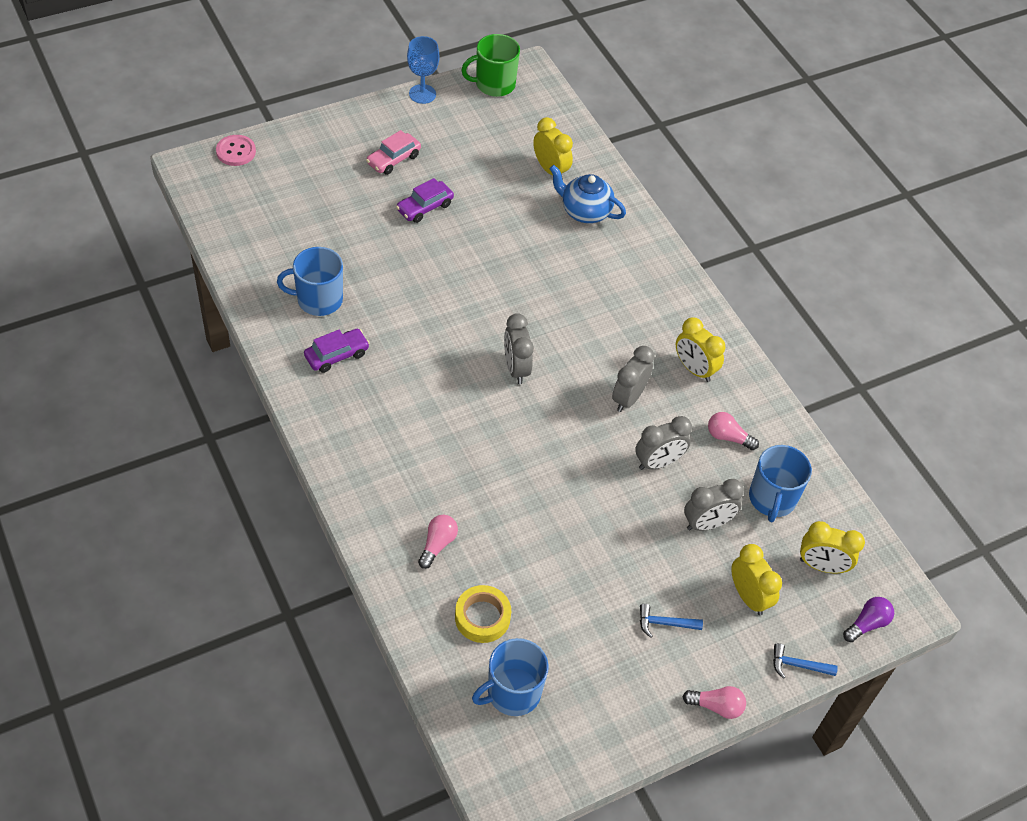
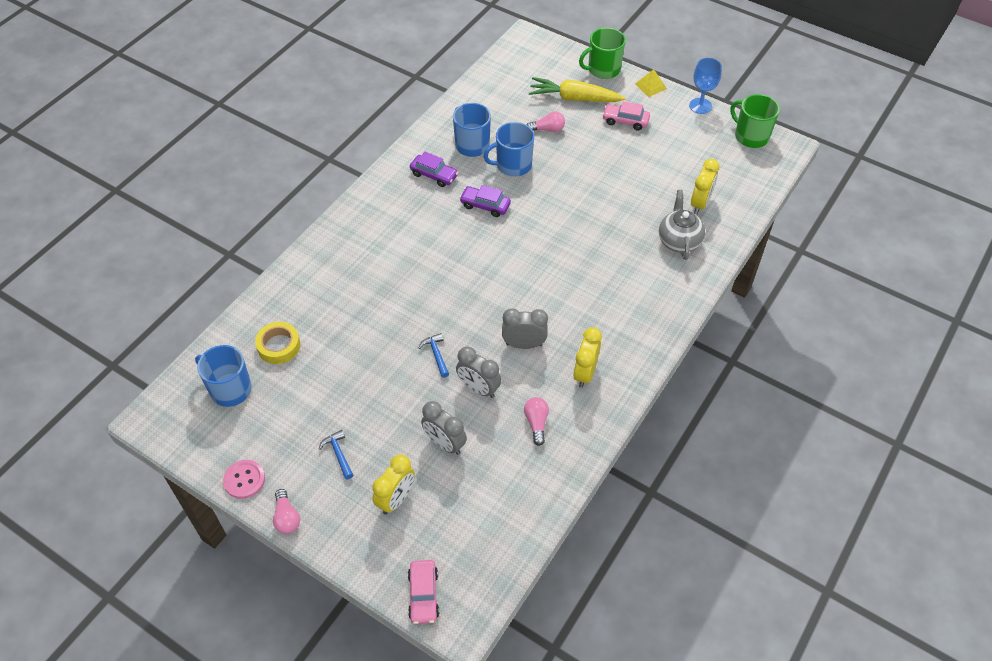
camera: 65 degrees right, 0 degrees up
(236, 151) = (557, 50): pink button -> pink button (244, 480)
(302, 133) = (603, 69): none -> green mug
(324, 179) = (574, 98): none -> yellow carrot
(361, 112) = (650, 86): none -> yellow pyramid
(425, 207) = (598, 156): purple car -> purple car (485, 205)
(437, 544) = (321, 296): pink light bulb -> pink light bulb (547, 129)
(516, 368) = (498, 269): grey clock -> none
(584, 211) = (679, 241): blue teapot -> grey teapot
(772, 499) = (499, 477): blue mug -> blue mug (513, 165)
(797, 665) = (354, 559): blue hammer -> blue hammer (436, 354)
(821, 566) = (458, 539): yellow clock -> none
(867, 624) = (423, 595): purple light bulb -> pink car

